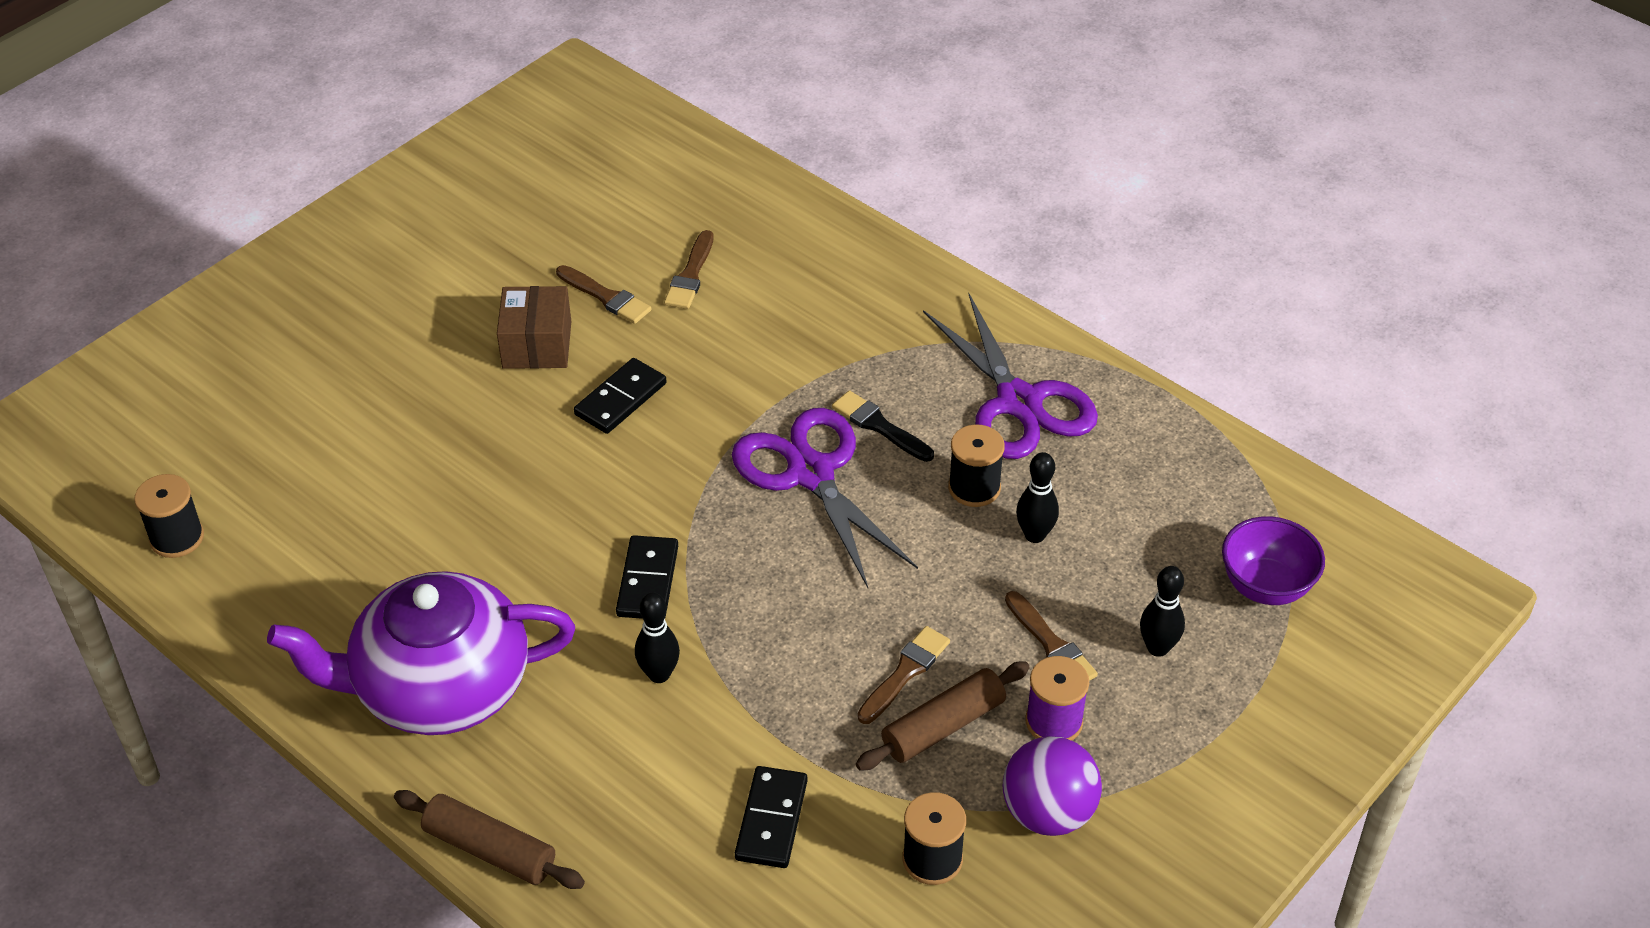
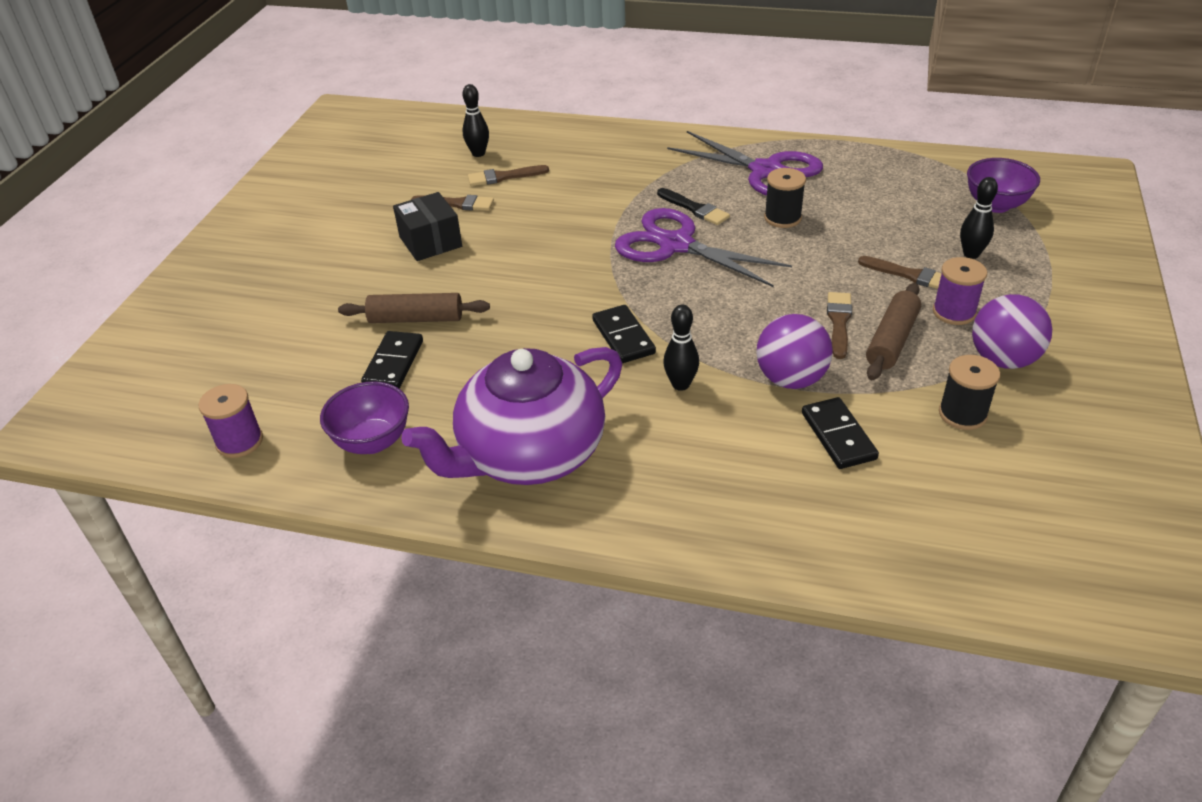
camera: 25 degrees left, 5 degrees down
(177, 538) = (239, 441): black spool -> purple spool
(300, 598) = (372, 441): none -> purple bowl
(490, 850) = (658, 539): brown rolling pin -> brown rolling pin (416, 319)
(537, 345) = (430, 242): brown box -> black box
(620, 399) = (514, 250): black domino -> black domino (393, 363)
(690, 275) = (503, 177): brown brush -> brown brush turned 90 degrees clockwise
(783, 724) = (791, 379): none -> purple ball
(879, 426) = (695, 208): black brush -> black brush turned 150 degrees counterclockwise
(1034, 535) = (842, 227): black bowling pin -> black bowling pin (478, 153)

